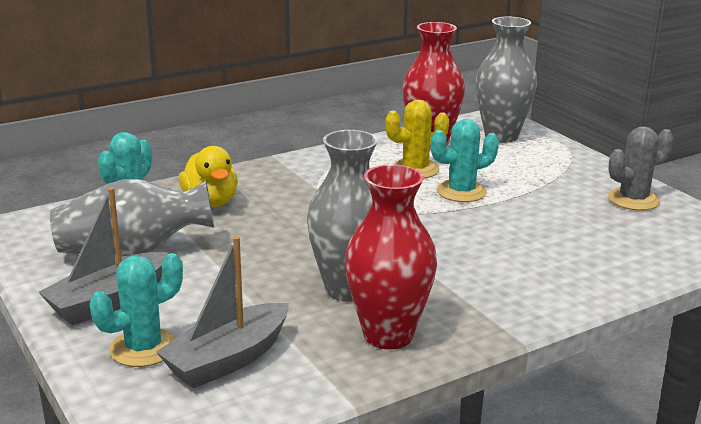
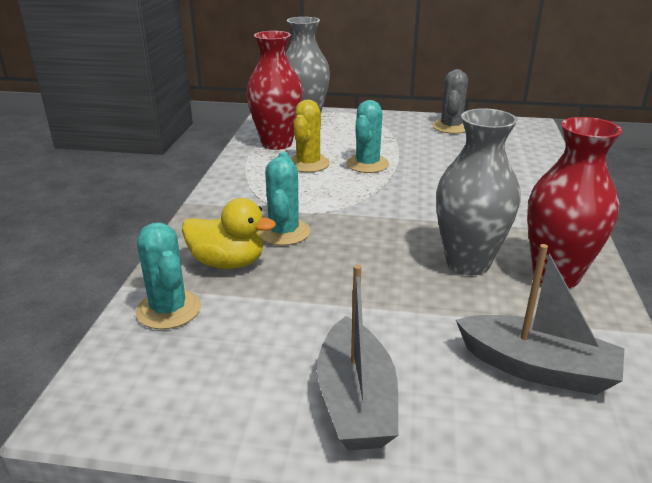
camera: 50 degrees left, 5 degrees up
(133, 251) = (266, 344): grey vase -> none
(143, 348) = (475, 413): turquoise cactus -> turquoise cactus (284, 232)
(228, 359) = (537, 368): grey boat -> grey boat turned 60 degrees counterclockwise

